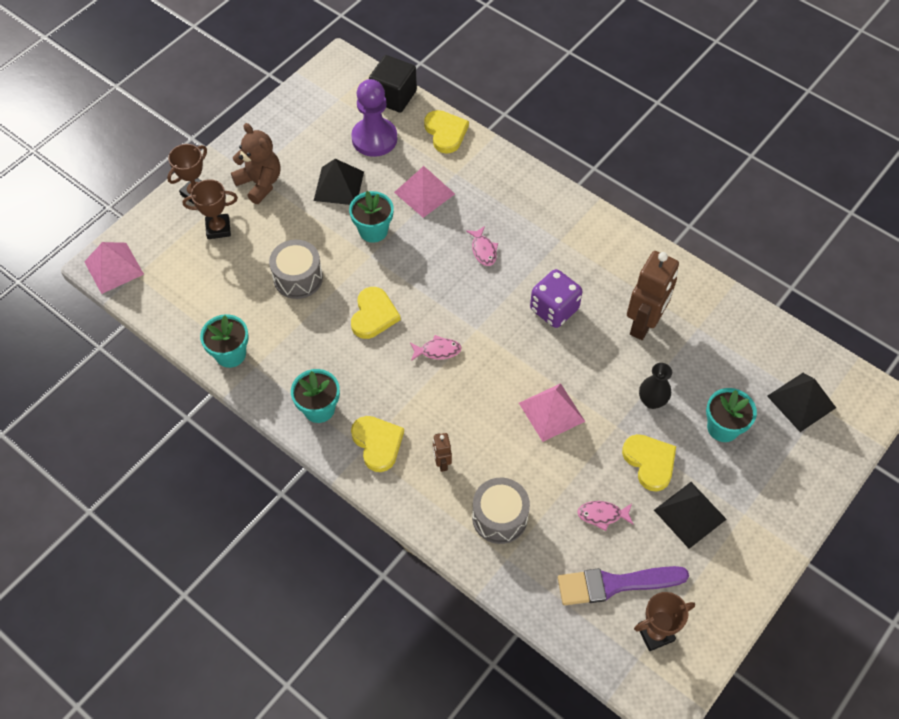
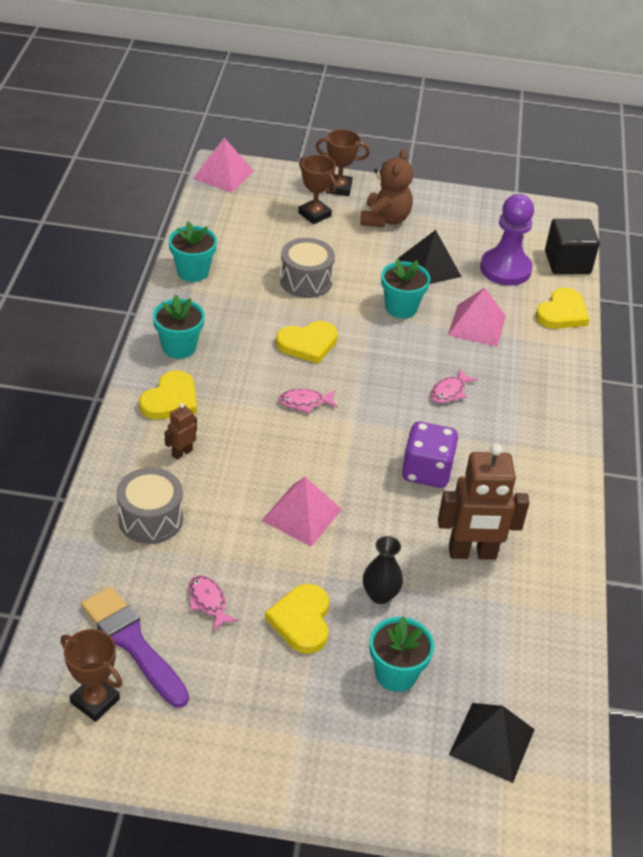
camera: 55 degrees right, 15 degrees down
(437, 351) = (305, 402): pink fish -> pink fish turned 120 degrees clockwise
(650, 462) = (301, 621): yellow heart -> yellow heart turned 150 degrees clockwise
(689, 514) = (261, 681): black pyramid -> none

